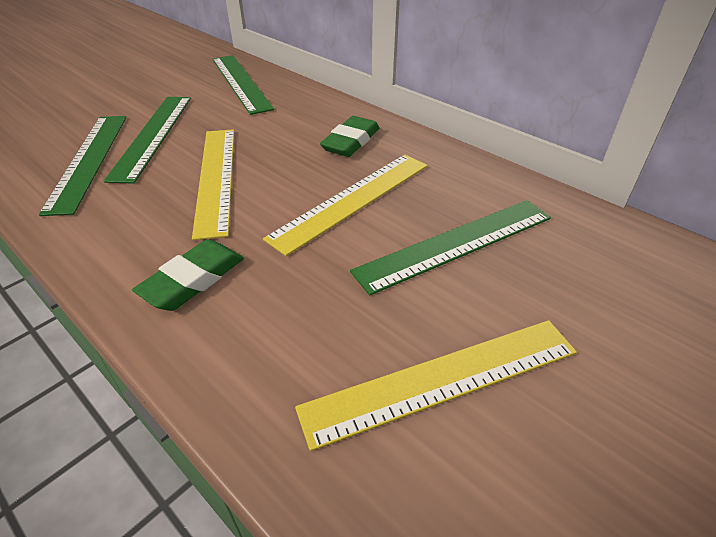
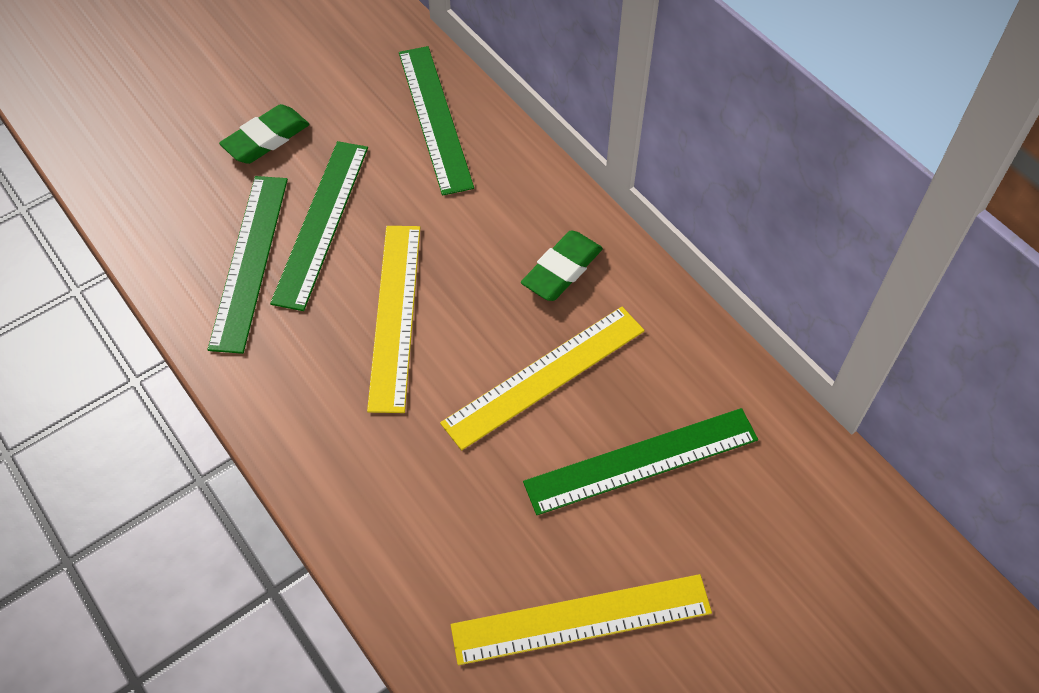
camera: 10 degrees right, 15 degrees up
(193, 280) = (367, 467): green eraser -> green eraser (266, 139)

